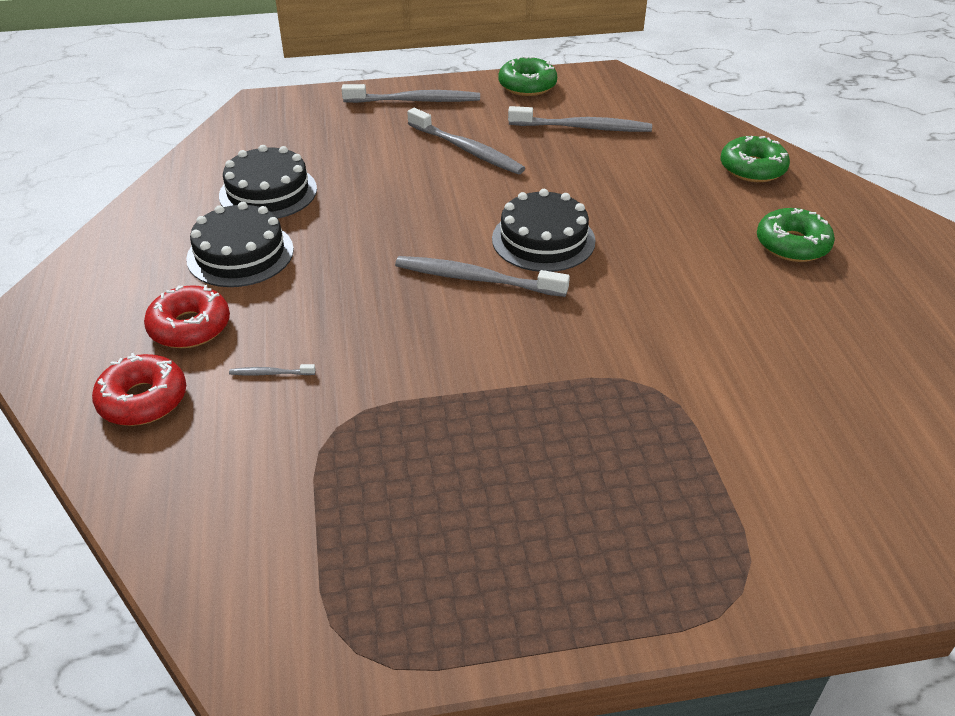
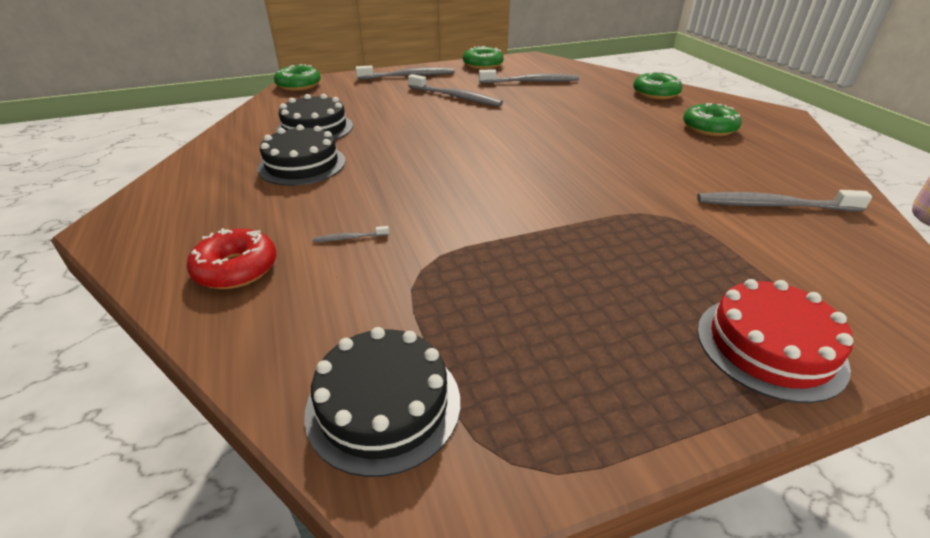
camera: 10 degrees left, 5 degrees down
(190, 327) = (269, 213): red donut -> none
(263, 107) = (299, 85): none -> green donut
(476, 279) = (496, 164): grey toothbrush -> grey toothbrush (773, 205)
(543, 240) = (534, 138): black cake -> black cake (383, 405)
(673, 574) = (770, 346): none -> red cake

